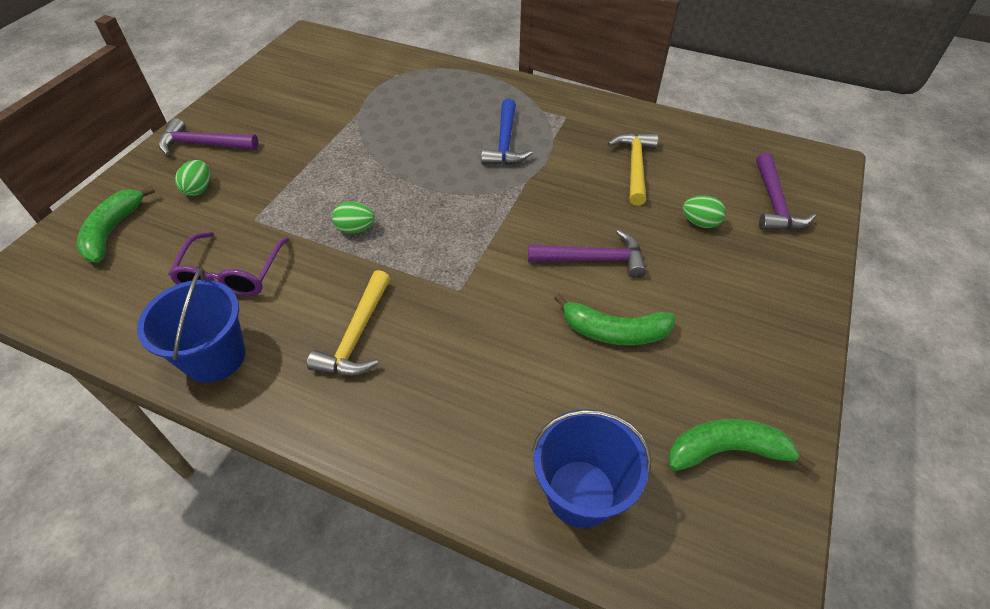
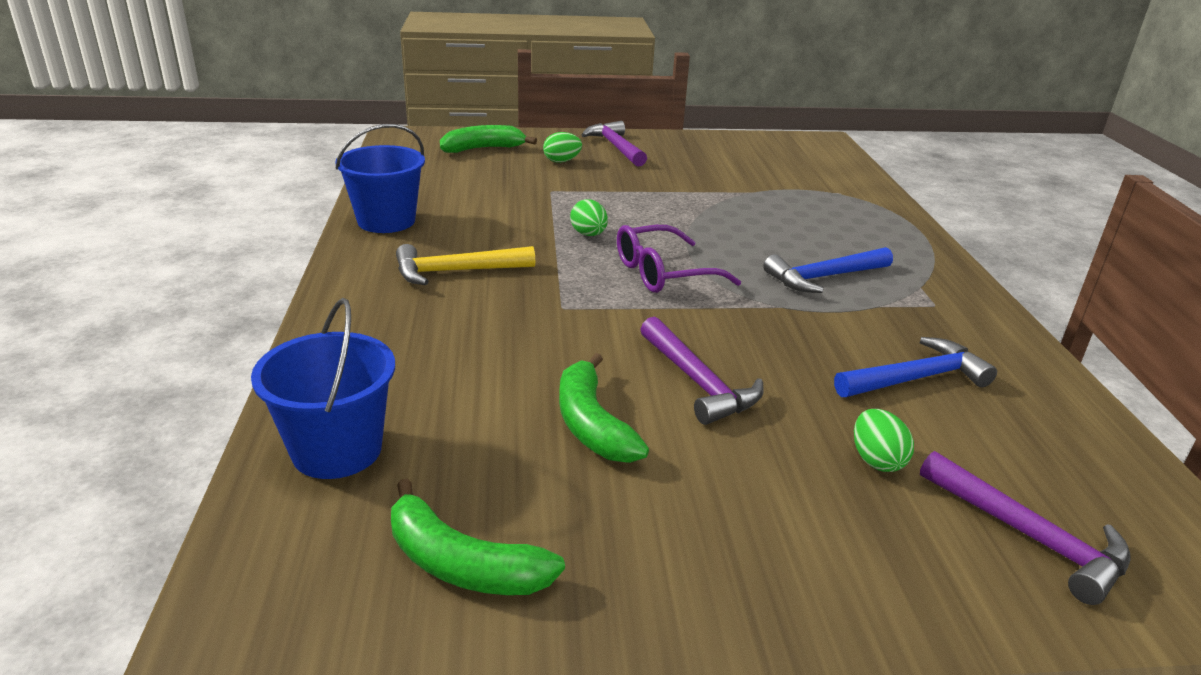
camera: 60 degrees right, 20 degrees down
(232, 274) = (479, 201): purple glasses -> purple glasses (663, 273)
(635, 167) = (916, 378): yellow hammer -> blue hammer
(727, 450) = (462, 564): green banana -> green banana turned 150 degrees clockwise
(774, 203) = (1029, 536): purple hammer -> purple hammer turned 105 degrees counterclockwise

